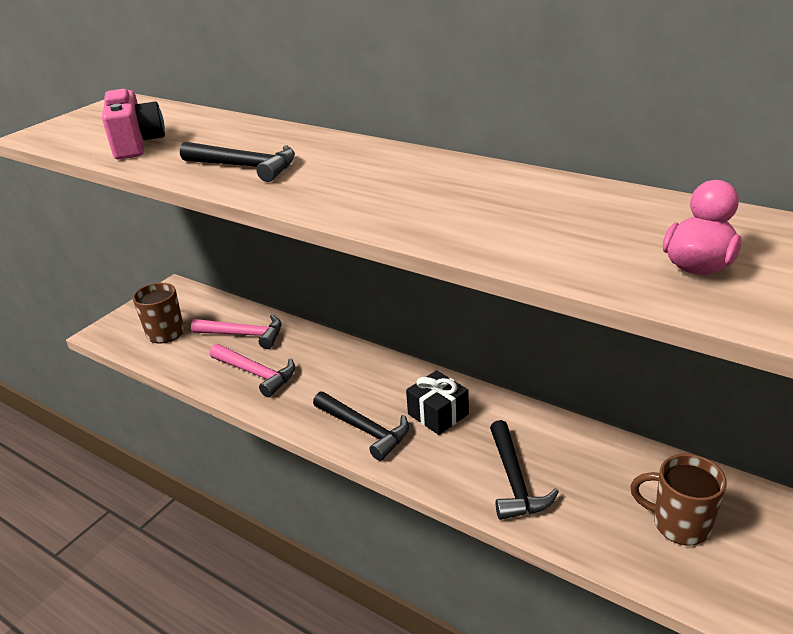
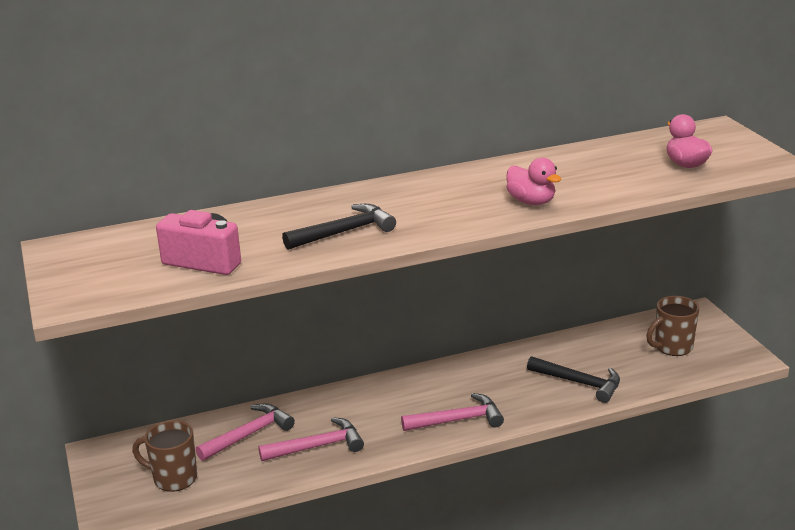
camera: 55 degrees left, 5 degrees down
(365, 430) = (458, 420): black hammer -> pink hammer
(427, 216) = (531, 202): none -> pink duck
(438, 414) = (480, 383): black gift -> none

